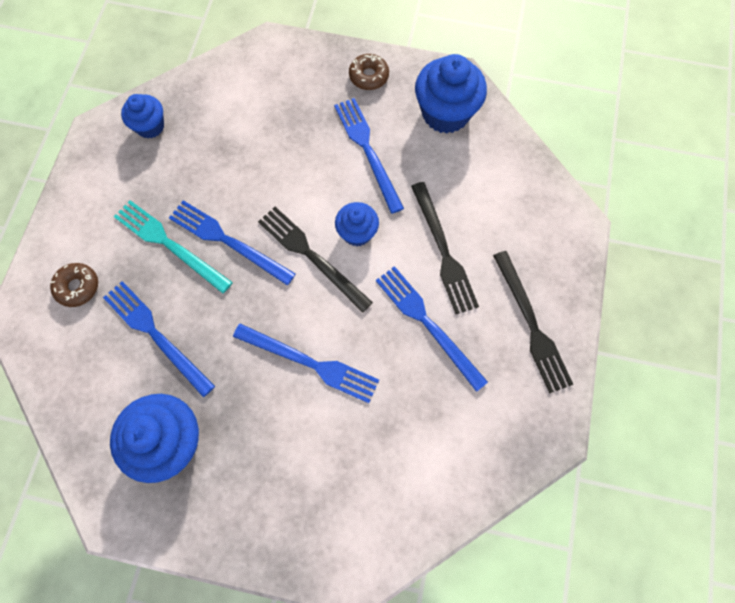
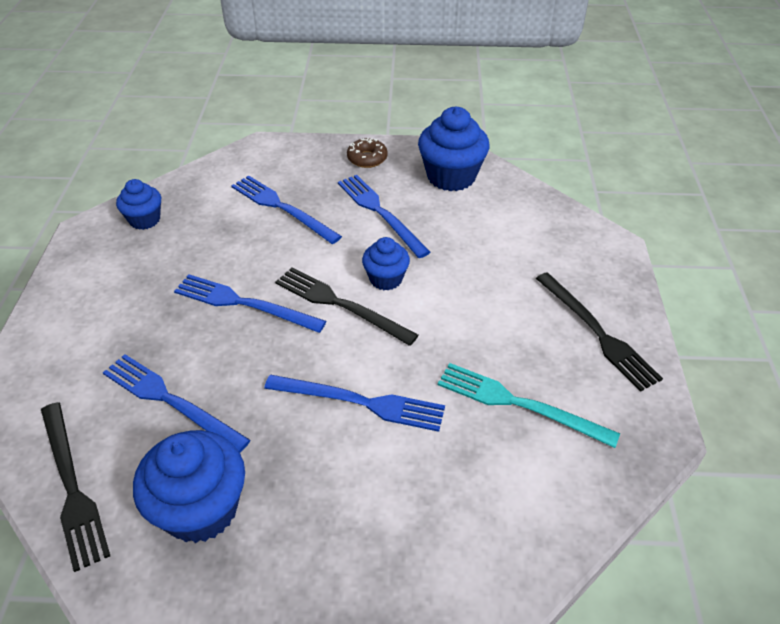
camera: 10 degrees left, 25 degrees down
(77, 287) = (70, 368): brown donut -> none
(169, 244) = (177, 315): turquoise fork -> turquoise fork (519, 404)
(427, 324) = (484, 347): blue fork -> blue fork (282, 208)
(443, 251) = (482, 282): black fork -> black fork (72, 486)

